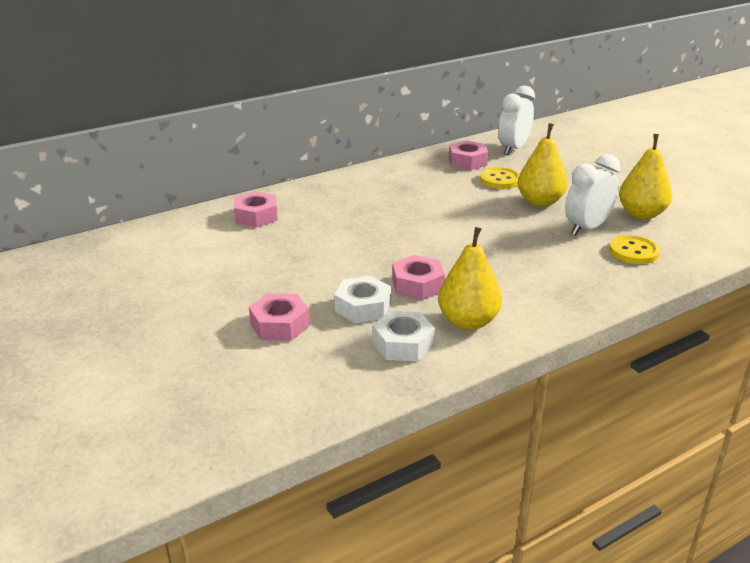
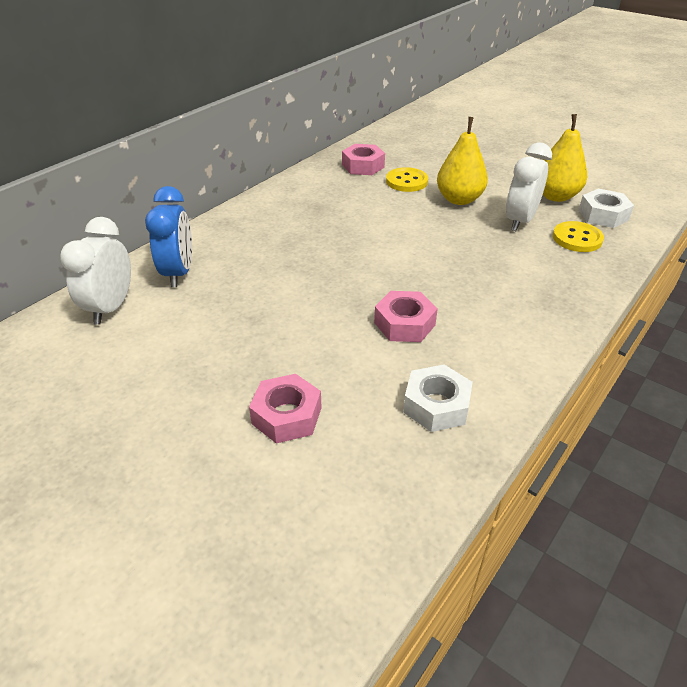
camera: 20 degrees left, 10 degrees up
(256, 216) = (178, 273): pink nut -> blue clock
(363, 307) = (365, 367): white nut -> white nut (603, 215)
(468, 322) = (483, 358): yellow pear -> none
(513, 149) = (397, 145): white clock -> white clock (111, 308)

